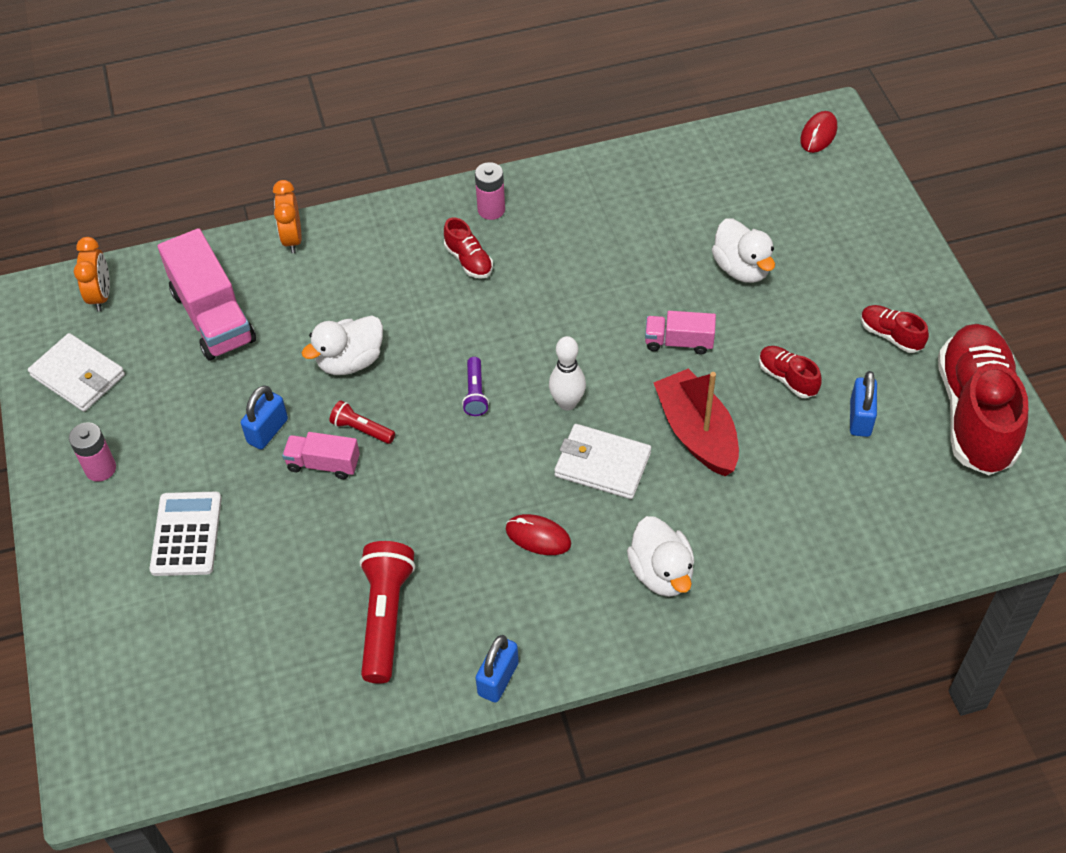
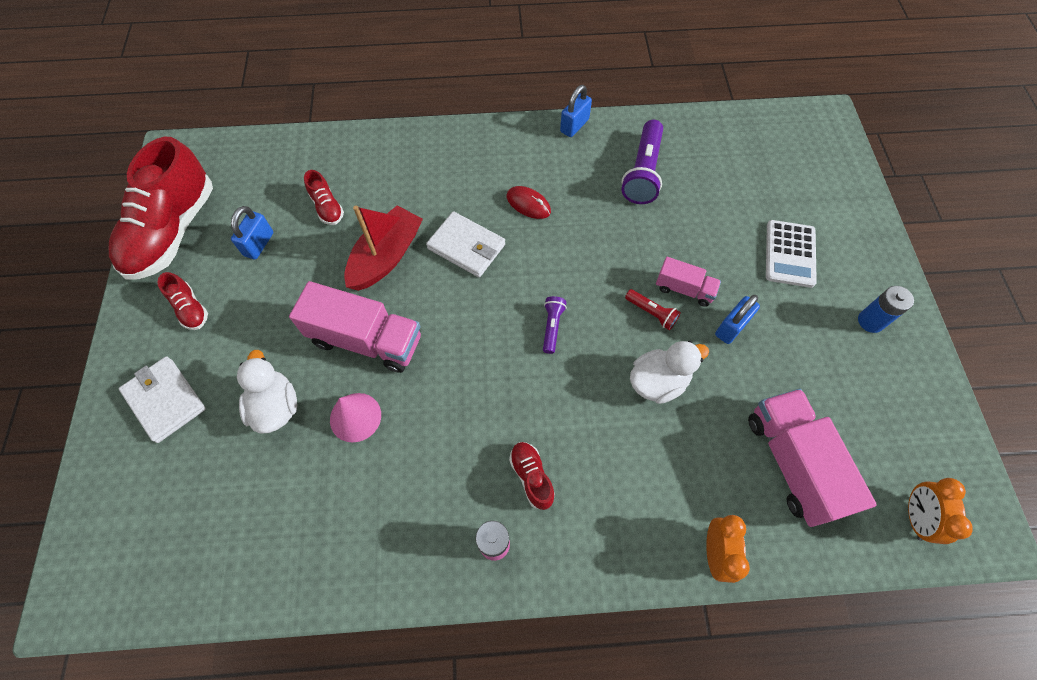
camera: 170 degrees left, 10 degrees up
(78, 375) = (914, 420): white wallet -> white wallet (165, 400)
(100, 469) = (870, 321): pink battery -> blue battery
(385, 617) = (643, 172): red flashlight -> purple flashlight
(567, 403) = (478, 302): white bowling pin -> none
(657, 274) = (355, 417): none -> pink cone
(661, 573) = (451, 166): white duck -> none
(679, 342) = (366, 340): pink truck -> pink truck, size x1.85
(697, 433) = (386, 257): red boat -> red boat turned 135 degrees counterclockwise
(787, 378) = (294, 288): red shoe -> red shoe (327, 207)
(818, 134) = (100, 575): red mouse -> none

